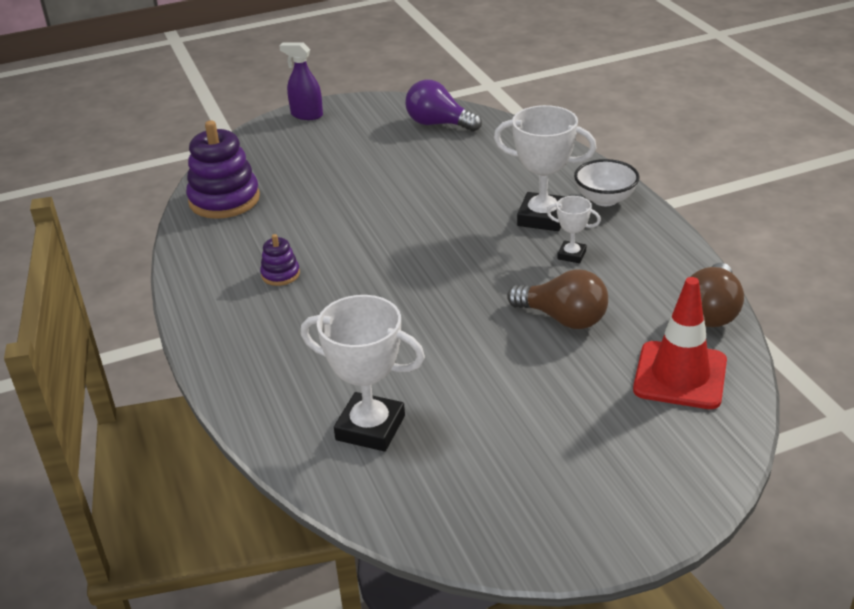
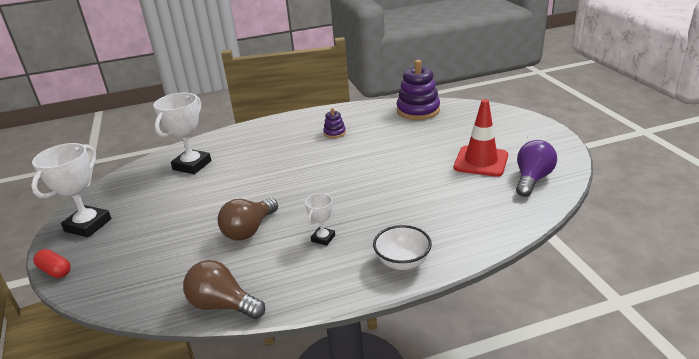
camera: 95 degrees right, 5 degrees down
(306, 115) = (535, 126): purple spray bottle -> none
(542, 217) = (378, 227): white trophy -> white trophy (88, 225)
(680, 375) = (163, 277): red traffic cone -> red traffic cone (481, 161)
(700, 505) = (55, 271): none -> red capsule

